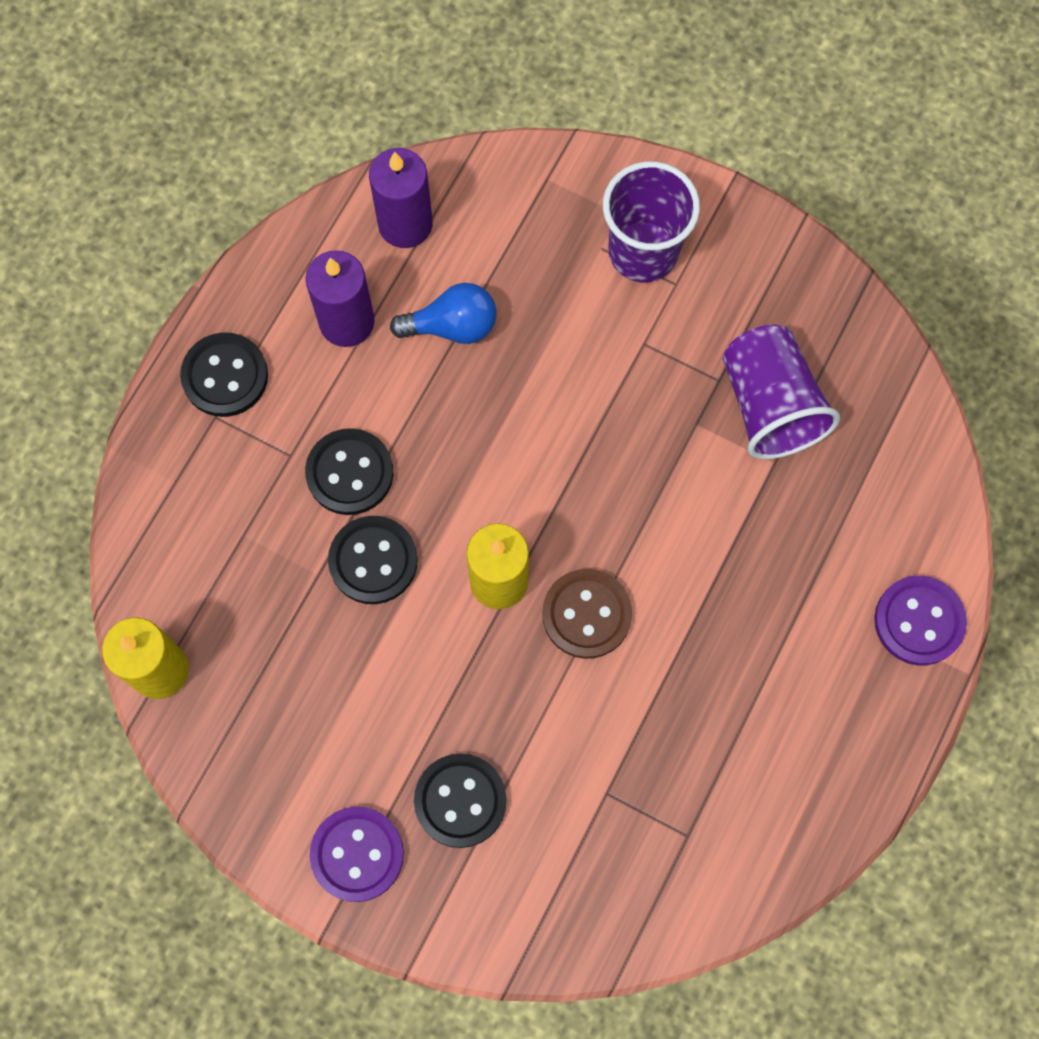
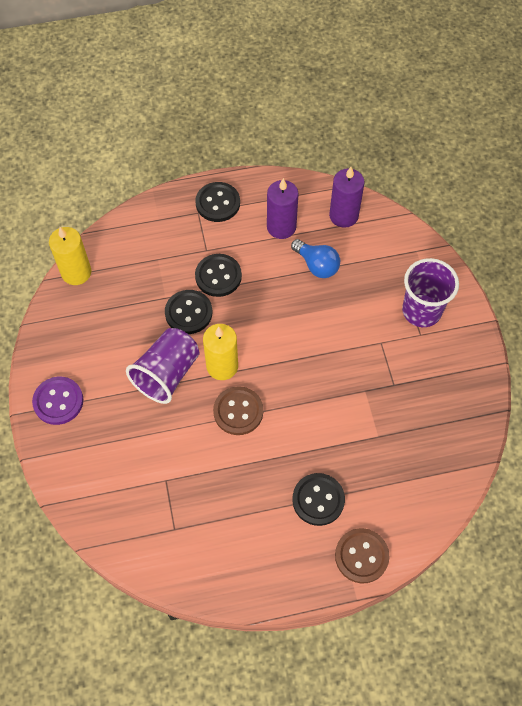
camera: 50 degrees right, 10 degrees down
(460, 801) = (113, 423): black button -> black button (318, 500)
(770, 405) = (402, 414): purple cup -> purple cup (167, 374)
(919, 621) = (361, 556): purple button -> brown button

